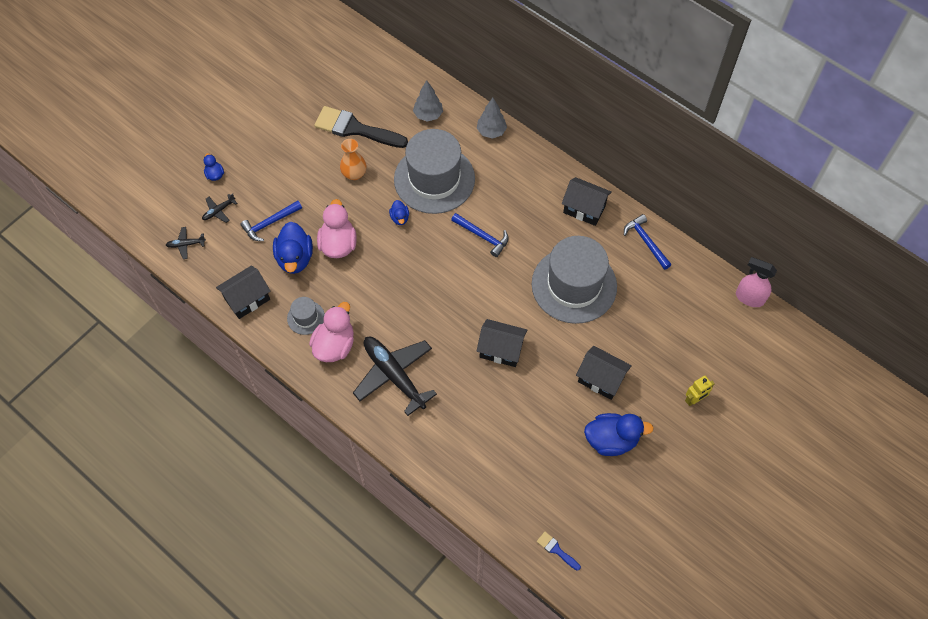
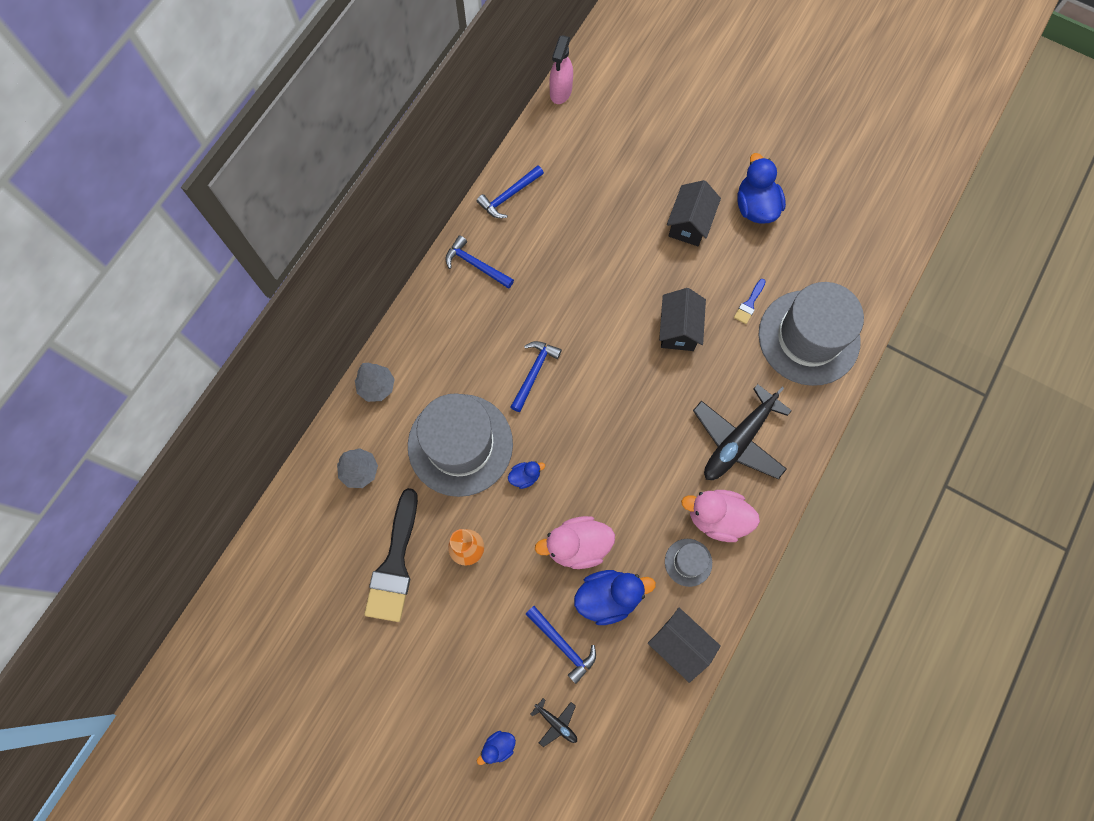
camera: 100 degrees left, 10 degrees up
(186, 244) = (616, 754): black plane -> none
(556, 550) = (885, 244): blue brush -> blue brush (749, 304)
(574, 285) = (580, 264): grey hat -> grey hat (809, 337)
(584, 209) = (476, 265): black house -> blue hammer
(694, 399) = (691, 135): yellow robot -> none

